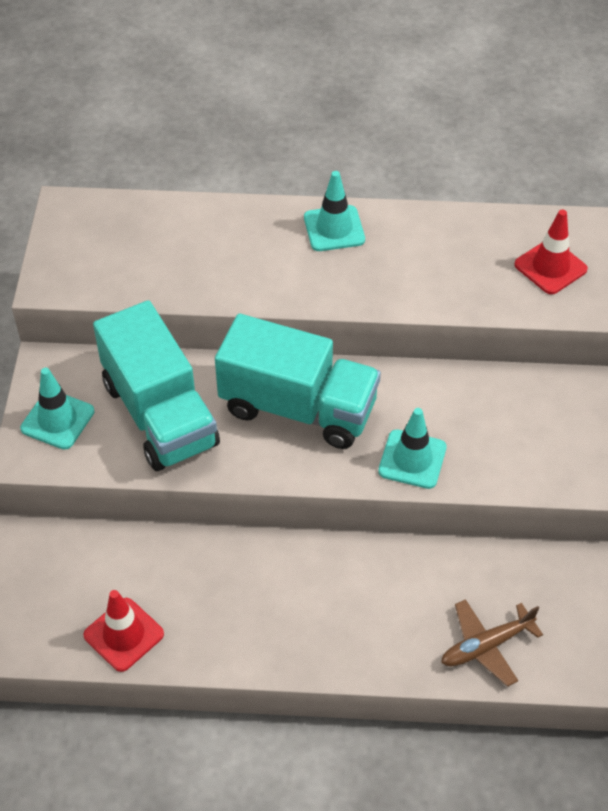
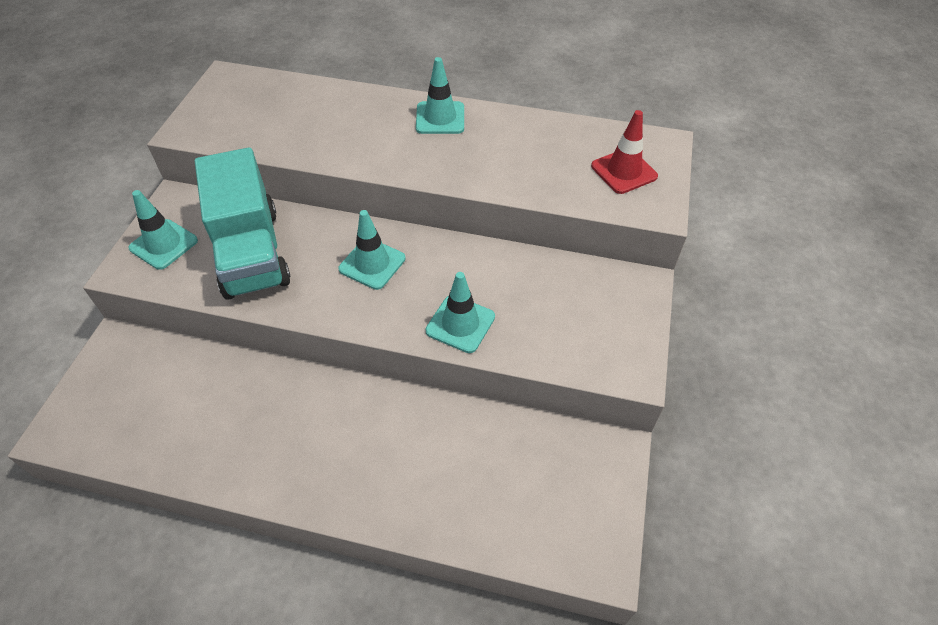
camera: 10 degrees right, 0 degrees up
(124, 634) = (162, 443): red traffic cone -> none
(298, 407) = (372, 264): turquoise truck -> turquoise traffic cone
(486, 646) = (493, 514): brown plane -> none

